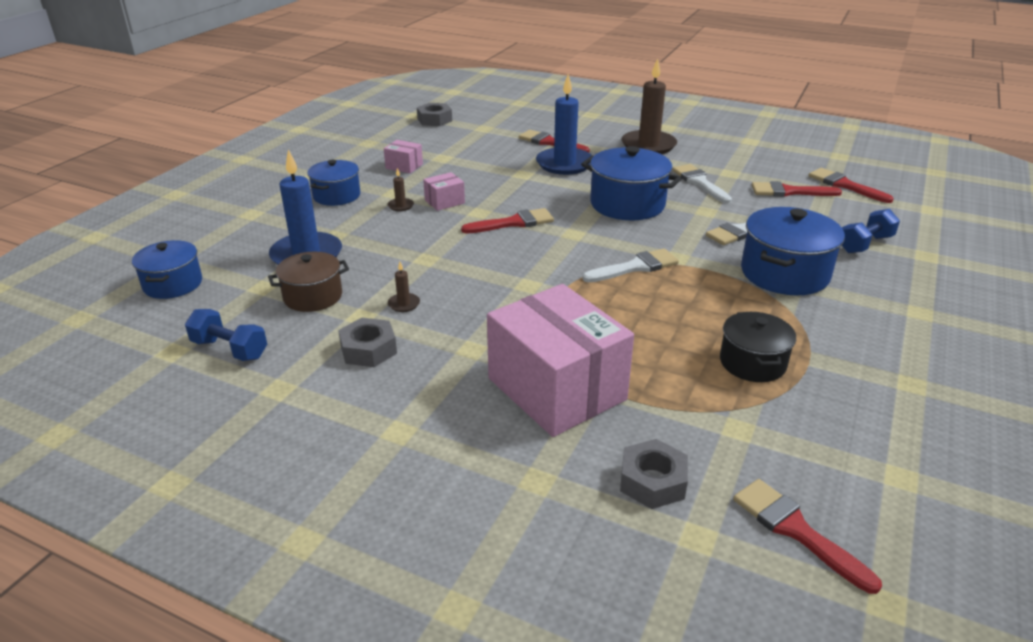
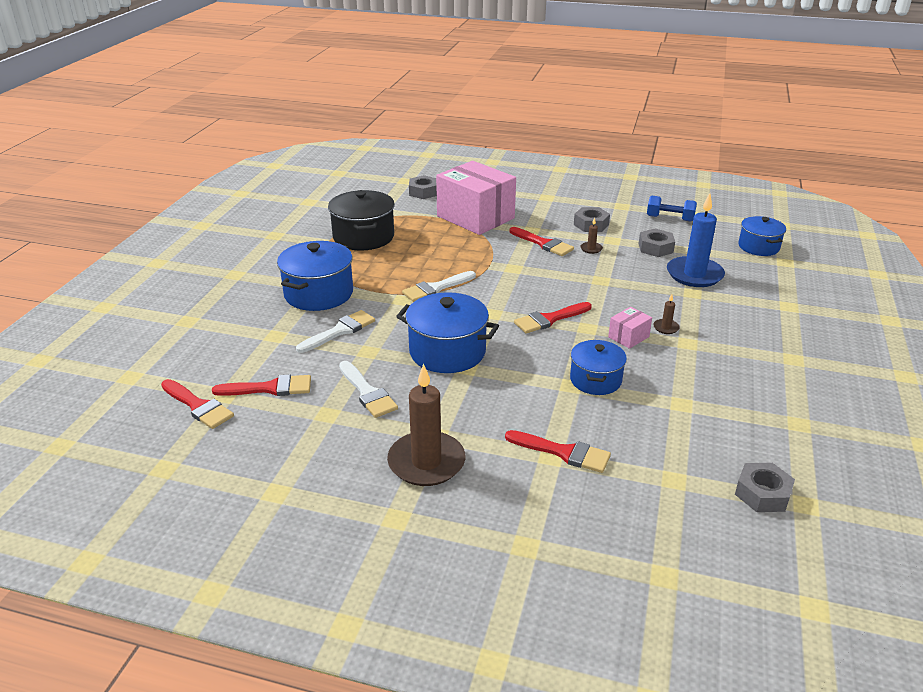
camera: 170 degrees right, 0 degrees up
(313, 296) = (655, 248): brown pot -> grey nut
(336, 196) = (738, 333): blue pot -> blue pot (595, 380)
(404, 166) = (713, 383): pink box -> none
(564, 164) = (529, 408): blue candle -> none
(752, 363) = (363, 237): black pot -> black pot, size x1.56
(796, 530) = (364, 185): red brush -> red brush (543, 243)
(865, 244) = (233, 327): blue dumbbell -> none

